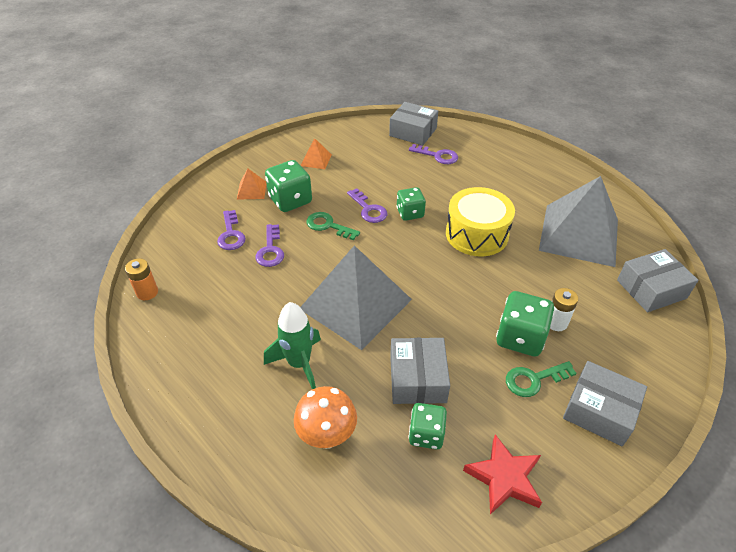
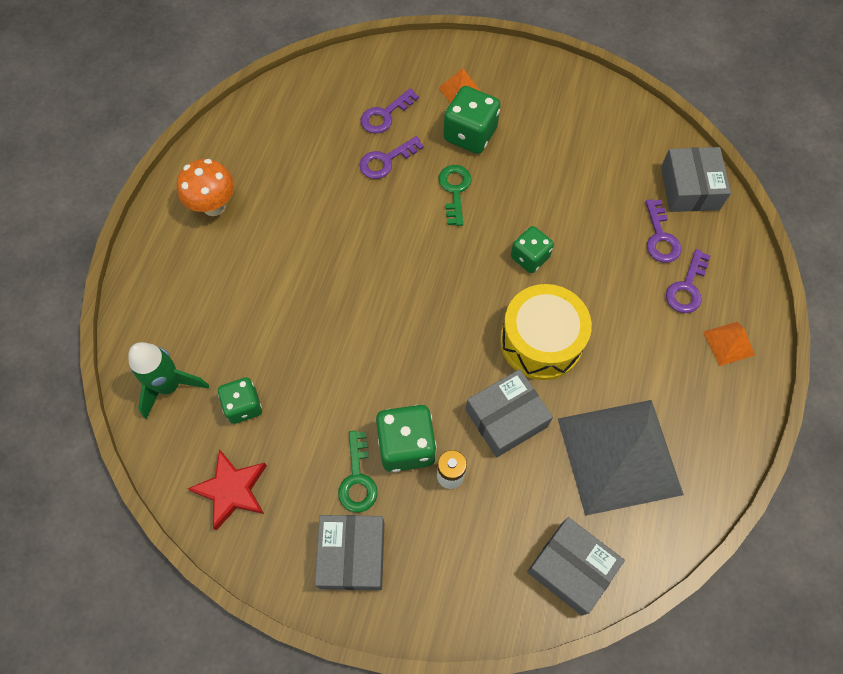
camera: 60 degrees right, 20 degrees up
(147, 292) = (273, 100): orange battery -> none
(299, 363) = (263, 265): green rocket -> green rocket (169, 386)
(316, 160) = (555, 119): orange pyramid -> orange pyramid (728, 343)
(327, 436) = (201, 328): orange mushroom -> orange mushroom (214, 206)
(355, 304) = (361, 273): grey pyramid -> none
(368, 209) = (507, 214): purple key -> purple key (687, 287)
(417, 379) = (300, 371): grey box -> grey box (506, 418)
(534, 379) = (357, 478): green key -> green key turned 135 degrees counterclockwise

